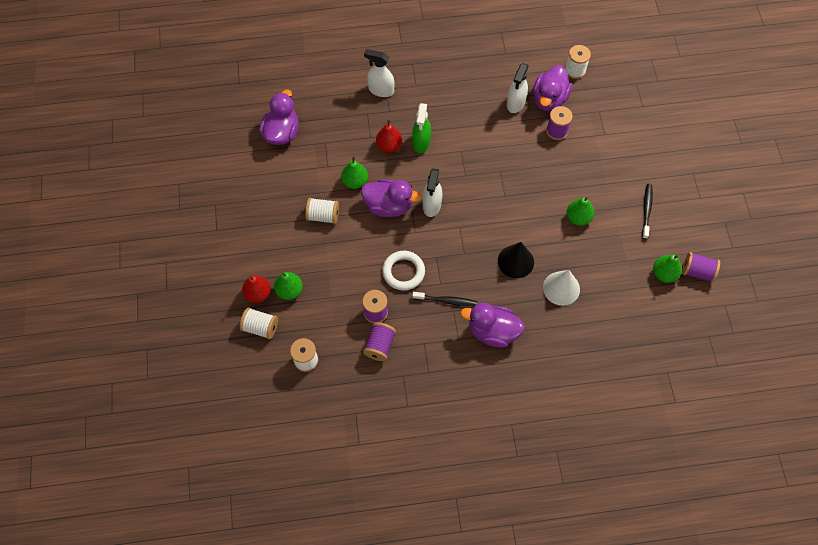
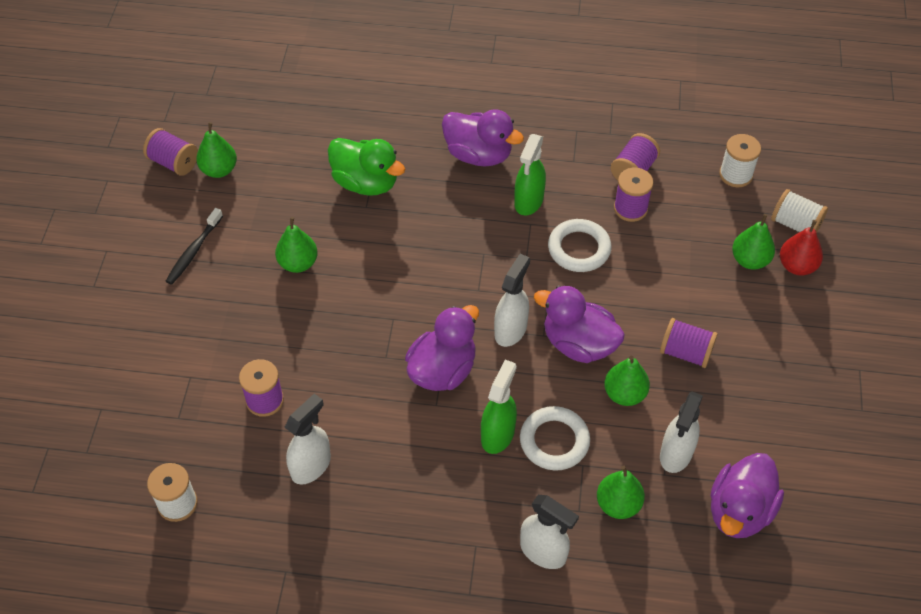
camera: 165 degrees left, 10 degrees down
(320, 154) = (676, 454): none -> white spray bottle
(323, 216) = (685, 352): white spool -> purple spool
(347, 121) = (618, 504): none -> green pear
(389, 146) = (554, 441): red pear -> white ring
(446, 301) = (528, 201): black toothbrush -> green spray bottle
(515, 261) = (414, 227): black cone -> none
(549, 99) = (250, 459): purple duck -> purple duck (442, 370)
(561, 288) = (366, 183): white cone -> green duck

